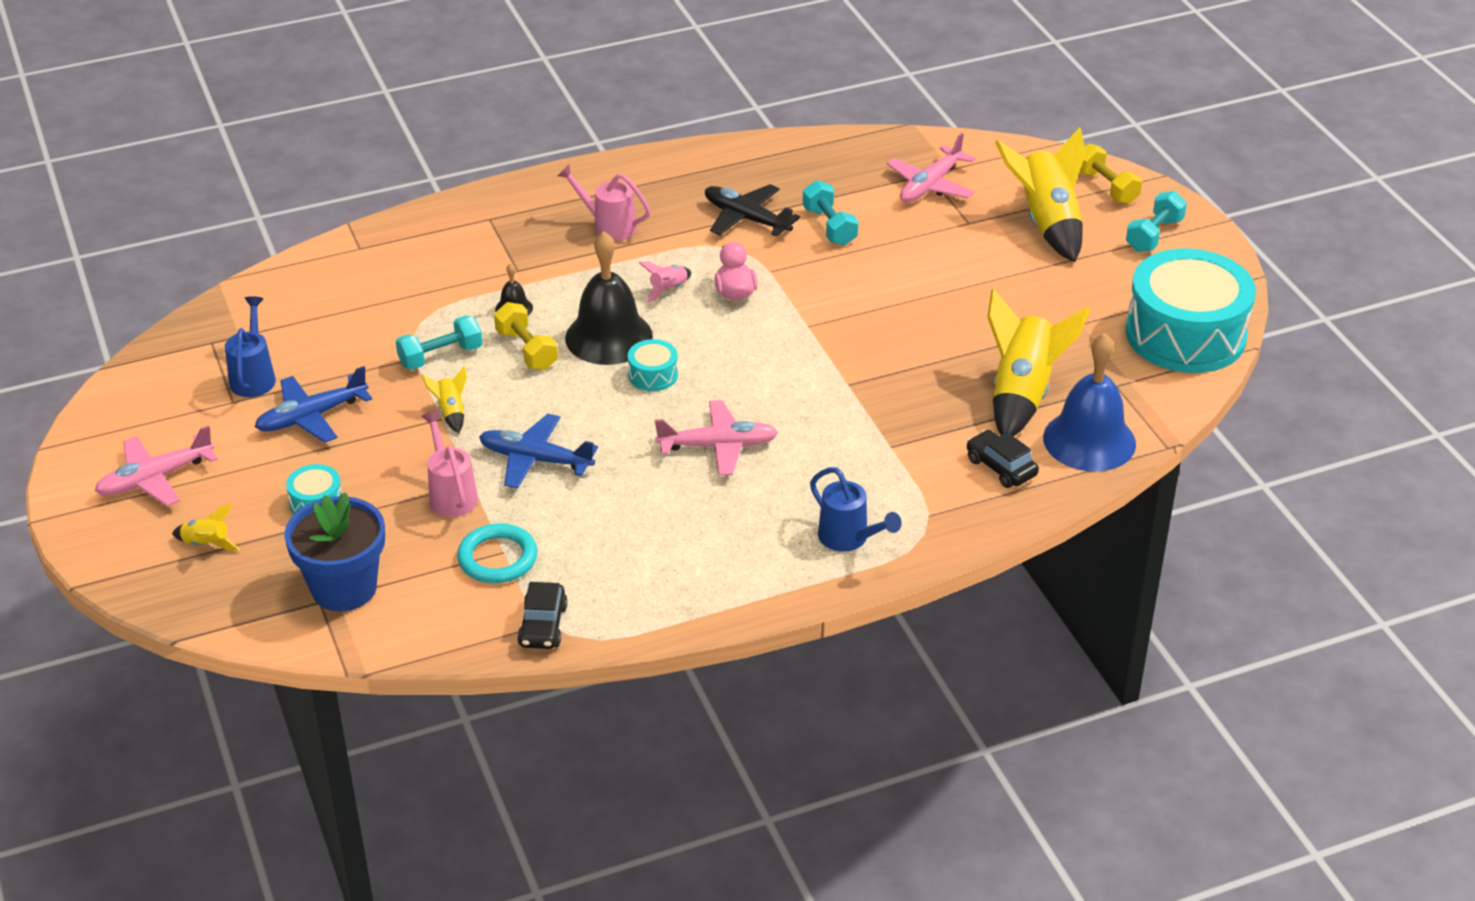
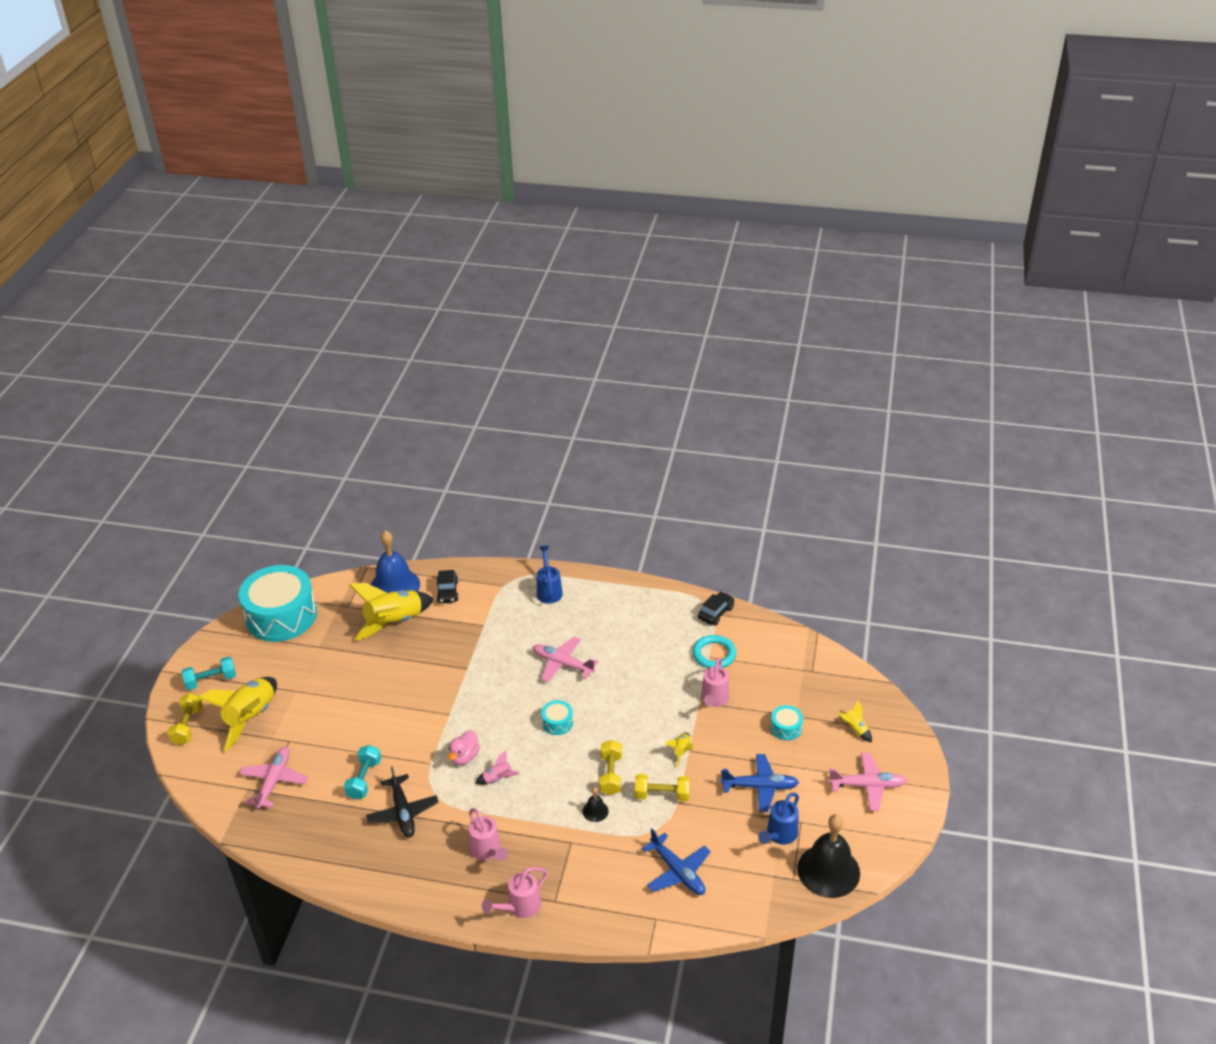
camera: 145 degrees left, 0 degrees up
(344, 588) = (797, 672): blue flower pot -> none
(440, 356) = (662, 795): turquoise dumbbell -> yellow dumbbell
(523, 200) = (520, 907): none -> pink watering can
(535, 459) = (658, 700): blue plane -> blue plane (678, 872)
(609, 337) = (559, 761): black bell -> black bell (828, 871)
(930, 185) = (274, 781): pink plane -> pink plane turned 60 degrees counterclockwise

